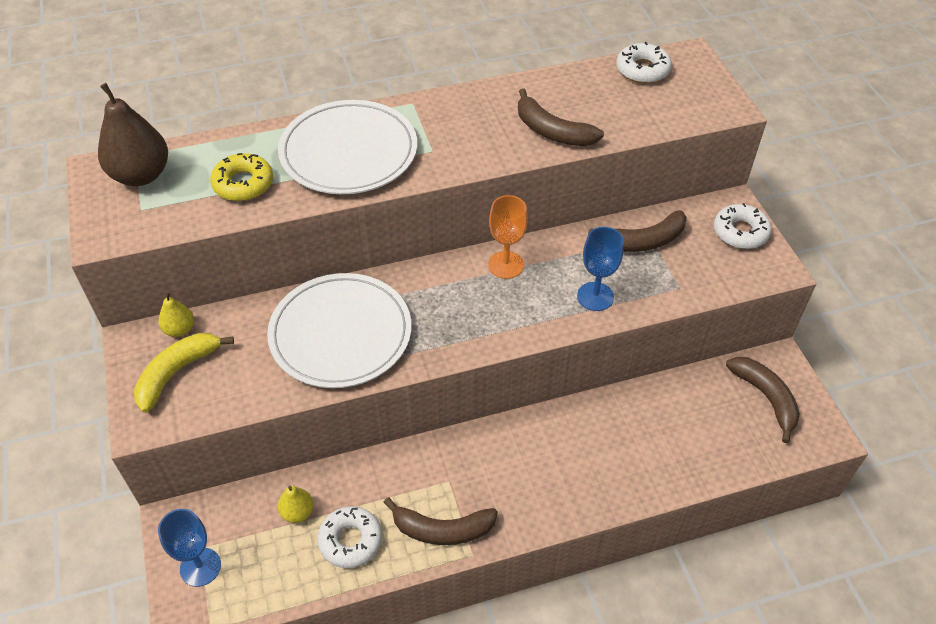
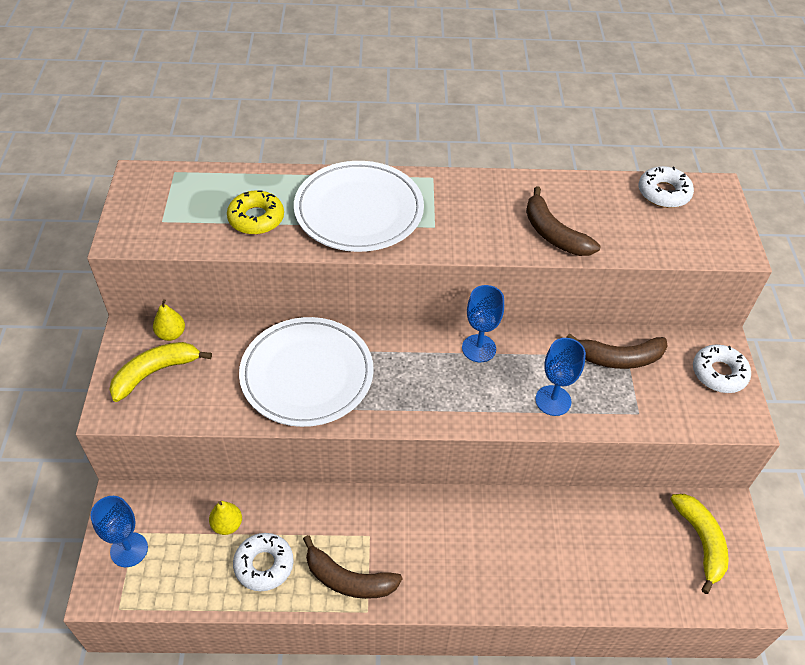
camera: 15 degrees right, 0 degrees up
(141, 175) = (173, 190): brown pear -> none
(506, 265) = (479, 348): orange goblet -> blue goblet
(765, 398) = (701, 542): brown banana -> yellow banana

